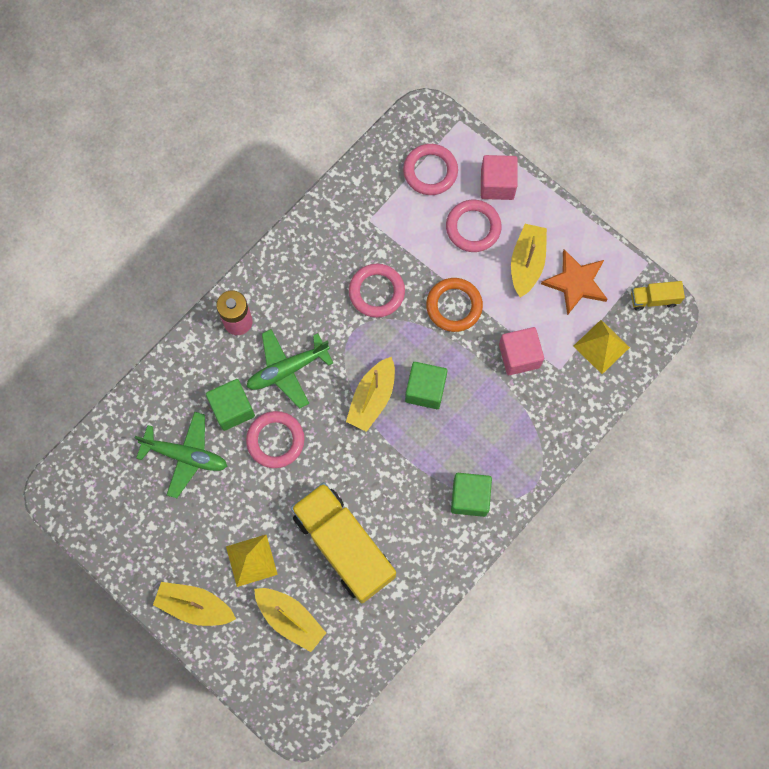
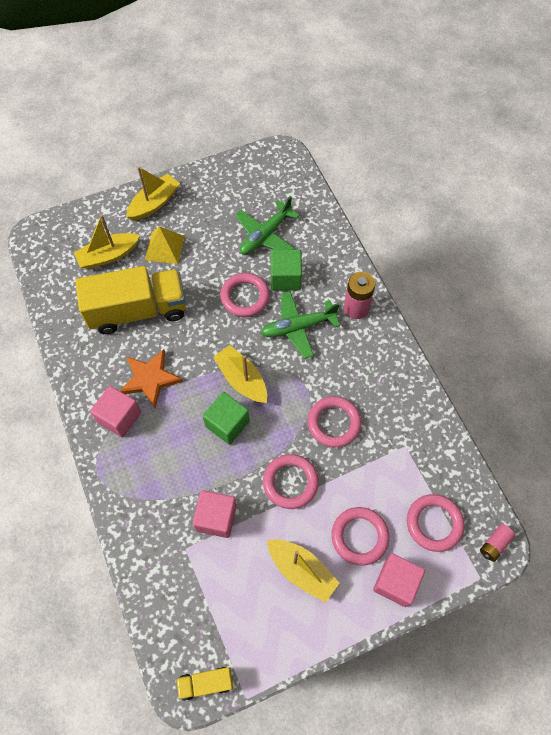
camera: 115 degrees right, 10 degrees down
(287, 370) = (298, 327): green plane -> green plane turned 105 degrees counterclockwise
(424, 118) = (494, 544): none -> pink battery
(454, 306) = (290, 482): orange ring -> pink ring
(470, 497) = (119, 417): green cube -> pink cube
(576, 282) = (260, 609): orange star -> orange star (150, 379)
(601, 346) = (186, 601): yellow pyramid -> none
(654, 299) = (206, 683): yellow truck -> yellow truck turned 120 degrees counterclockwise

